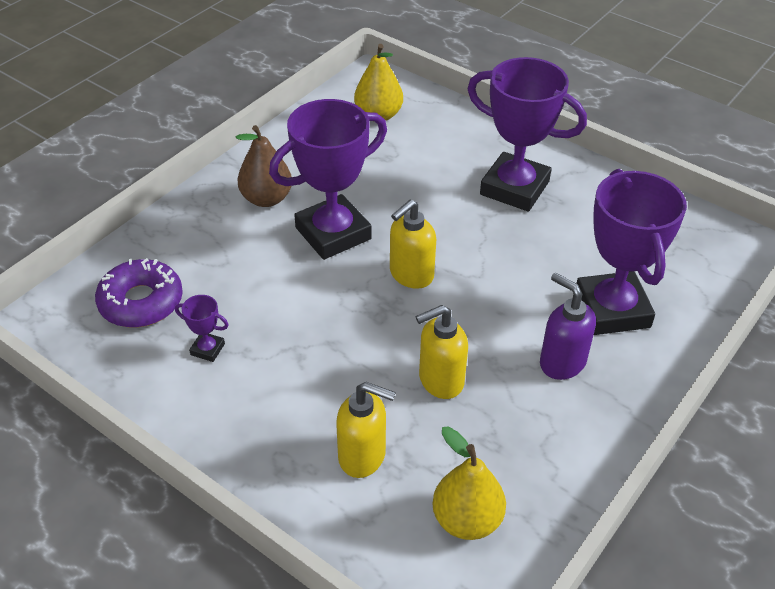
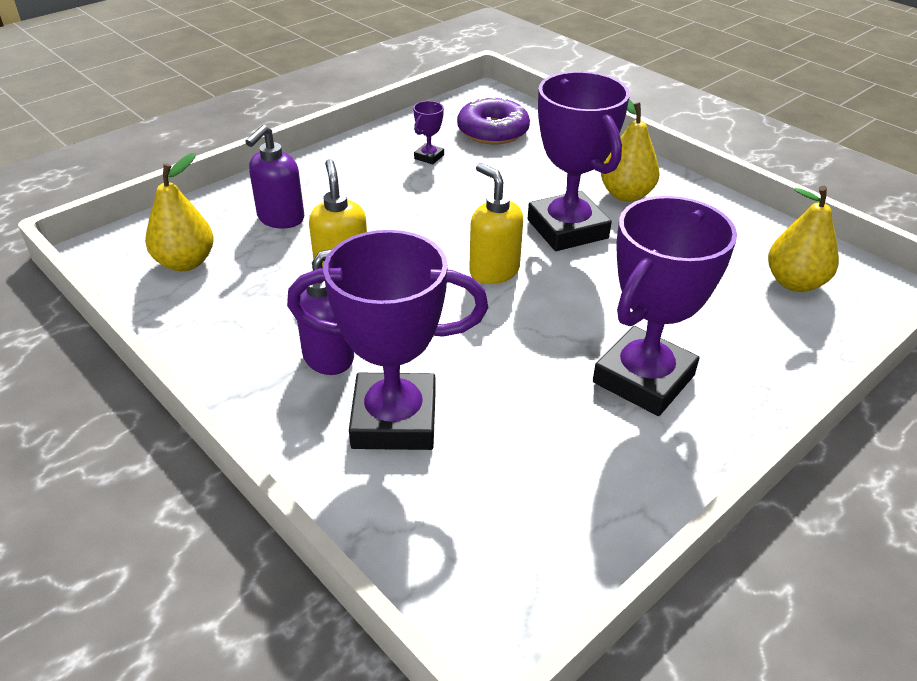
camera: 100 degrees right, 5 degrees down
(266, 199) = (626, 195): brown pear -> yellow pear
(363, 456) = (280, 219): yellow soap dispenser -> purple soap dispenser

